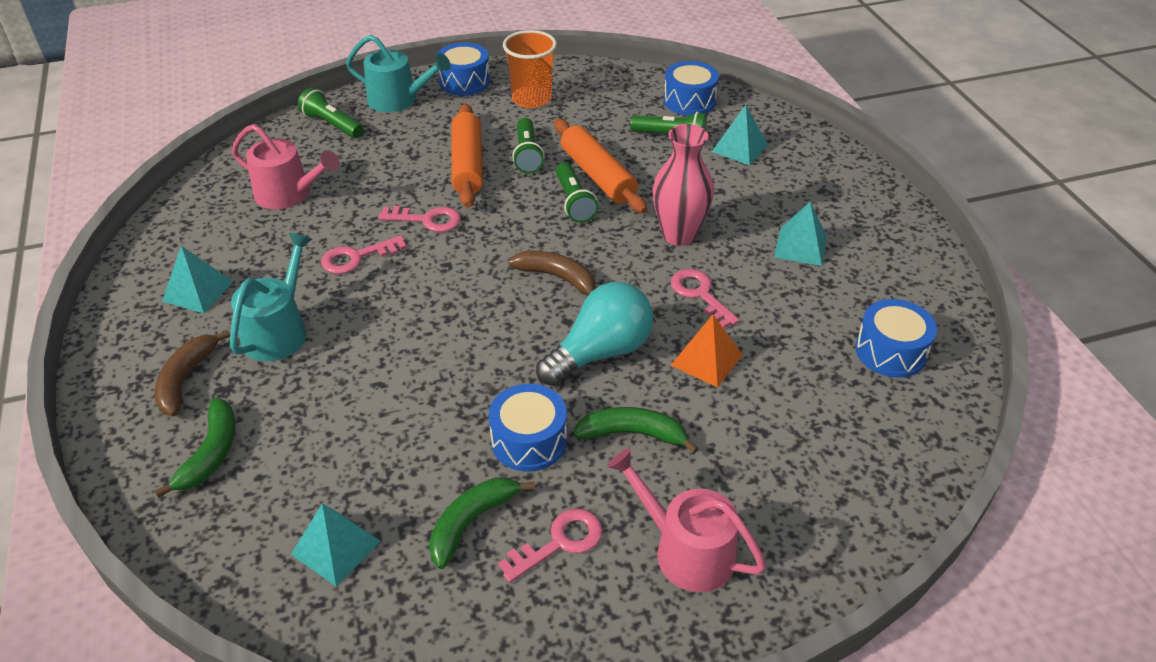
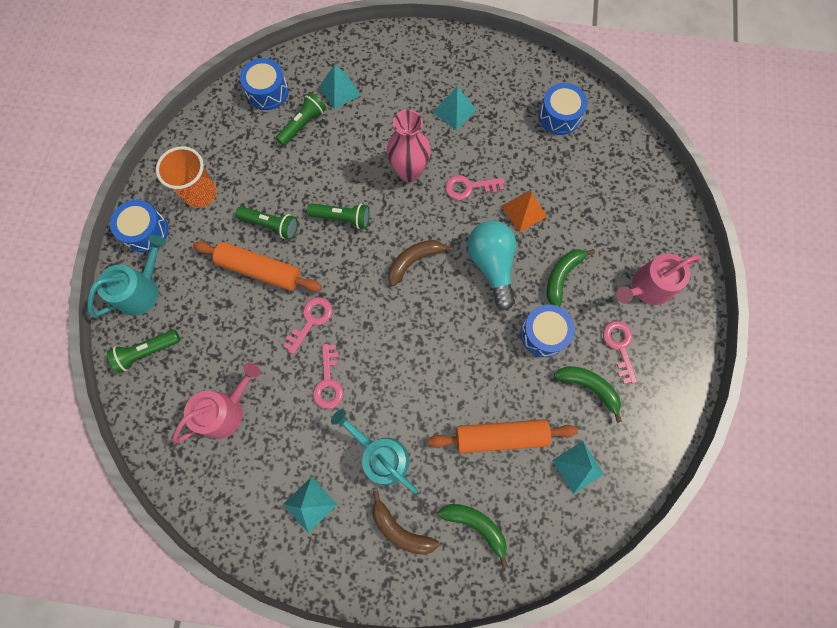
camera: 65 degrees left, 30 degrees up
(471, 522) = (589, 387): green banana -> green banana turned 150 degrees clockwise
(597, 176) = (321, 191): orange rolling pin -> orange rolling pin (500, 436)

